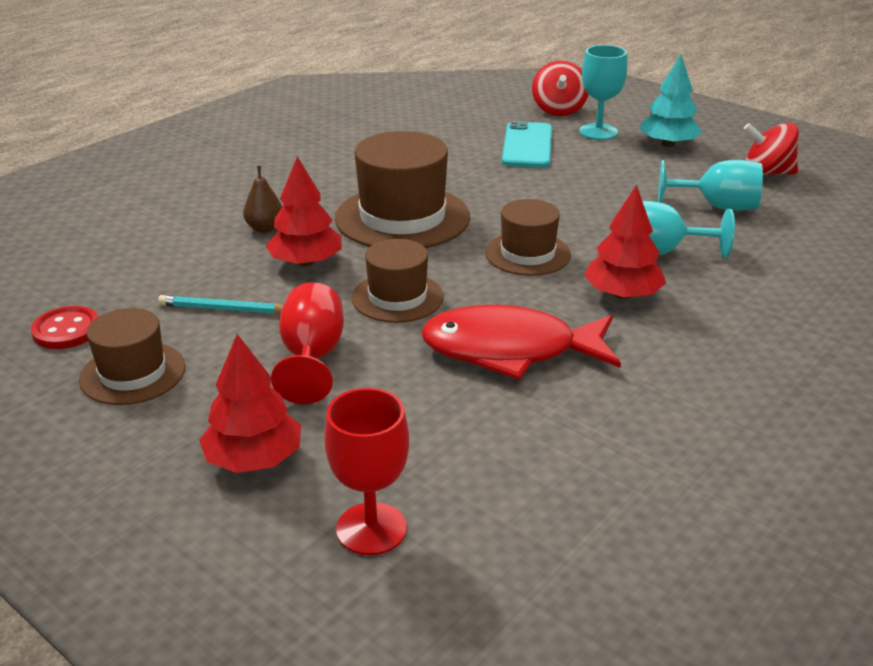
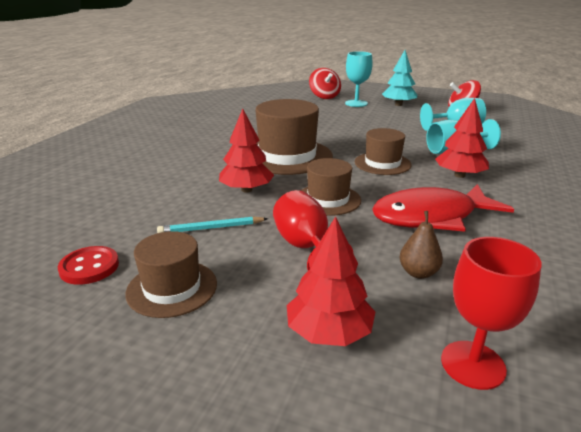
camera: 20 degrees left, 5 degrees down
(265, 228) = (200, 175): brown pear -> brown pear (418, 273)
(527, 146) = (324, 113): turquoise phone -> none

